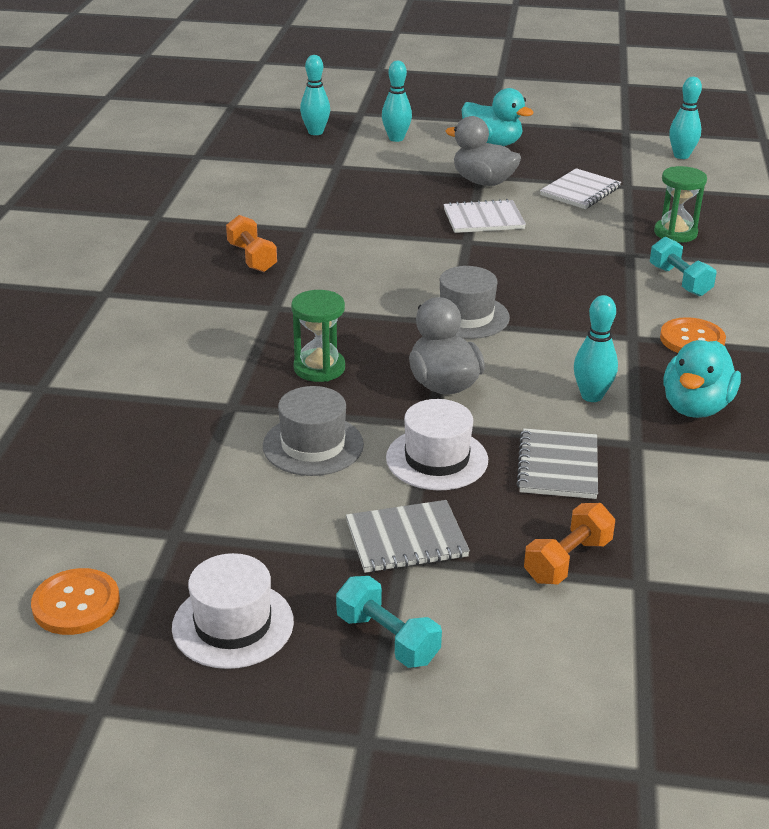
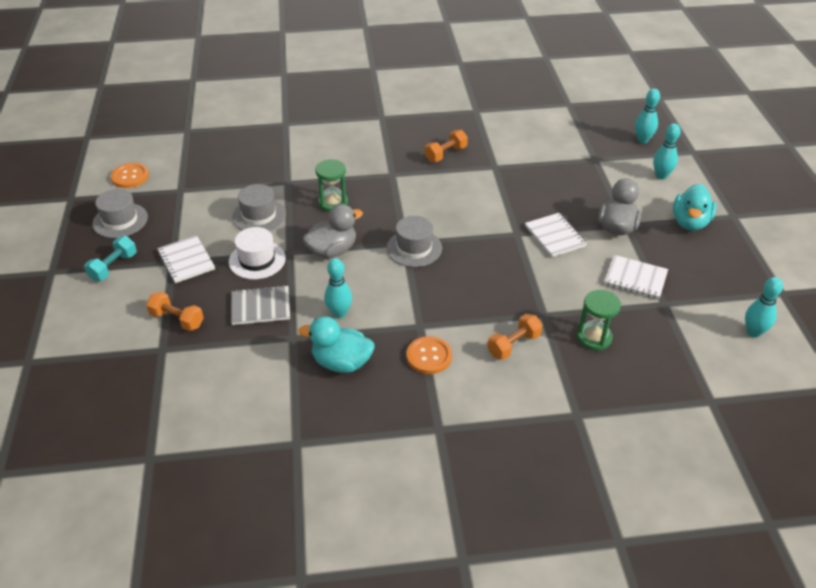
camera: 75 degrees right, 10 degrees up
(233, 624) = (120, 220): white hat -> grey hat
(406, 539) = (186, 260): grey notebook -> white notebook
(679, 281) = (514, 345): turquoise dumbbell -> orange dumbbell

